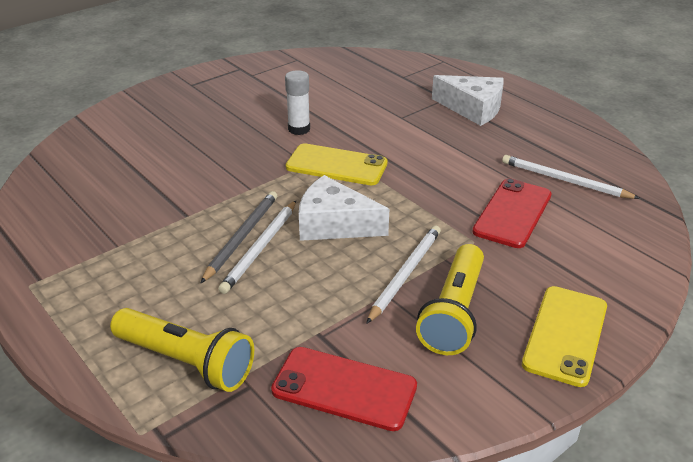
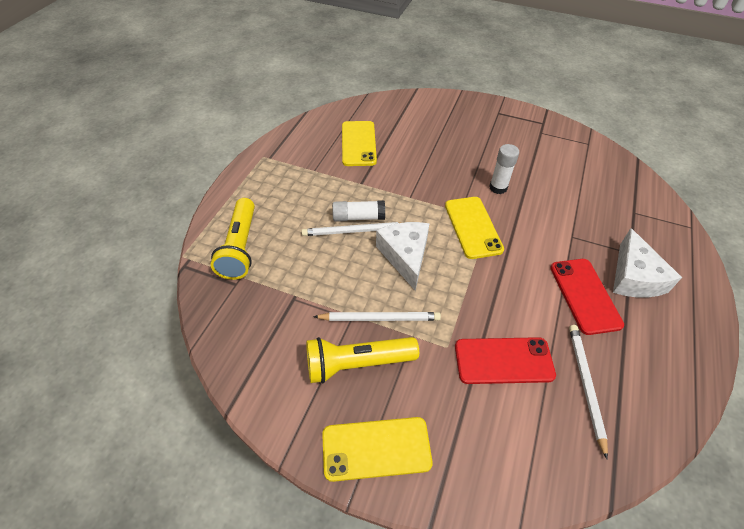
camera: 60 degrees right, 15 degrees up
(114, 193) = (358, 143): none -> yellow phone
(241, 237) = (358, 217): grey pencil -> white glue stick
(344, 388) = (255, 330): red phone -> red phone (585, 295)

